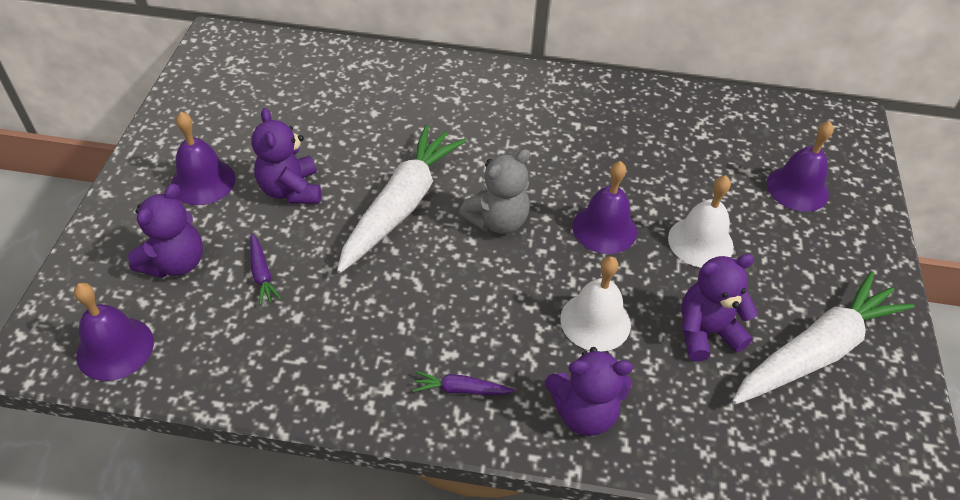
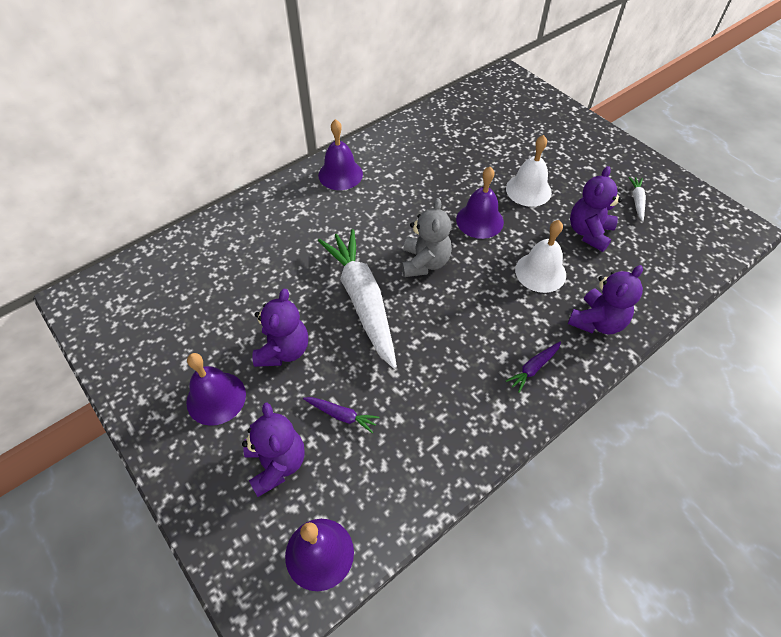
camera: 45 degrees left, 5 degrees up
(291, 190) = (283, 350): purple teddy bear -> purple teddy bear turned 105 degrees counterclockwise
(797, 188) = (530, 128): purple bell -> purple bell (340, 174)
(816, 351) = (637, 201): white carrot -> white carrot, size x0.41

